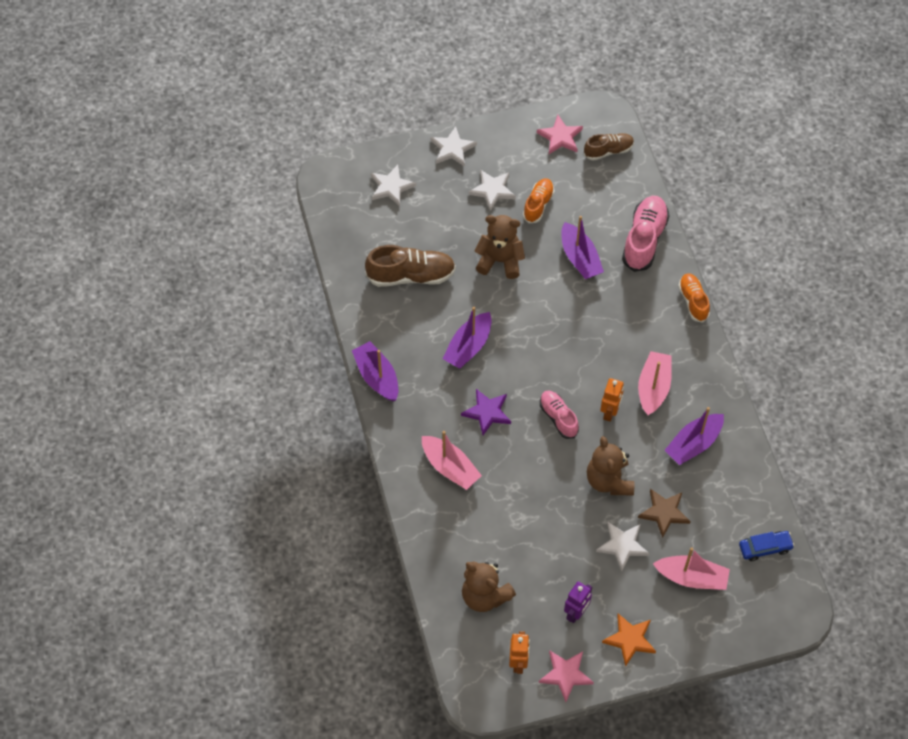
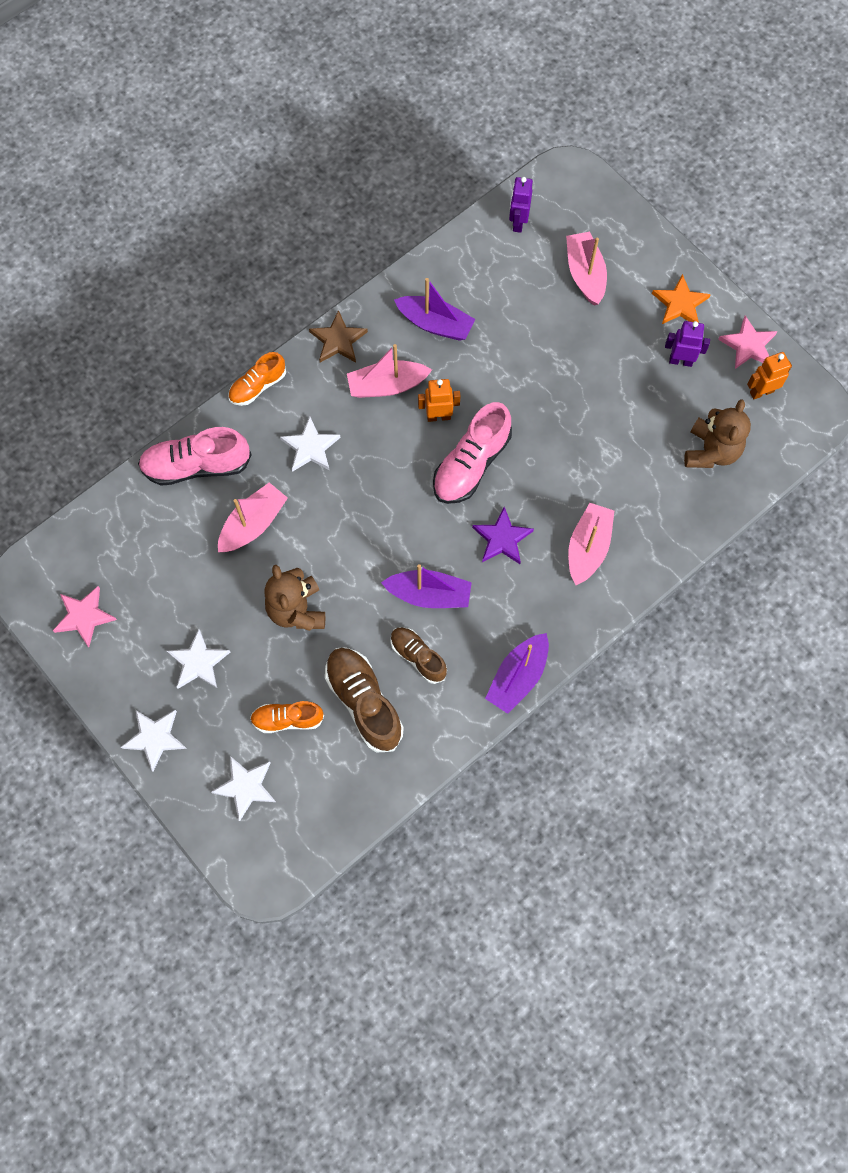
camera: 115 degrees left, 10 degrees up
(538, 204) = (197, 600): orange shoe -> orange shoe (287, 719)
(558, 417) = (471, 464): pink shoe -> pink shoe, size x1.62
(580, 258) = (253, 524): purple boat -> pink boat
(608, 151) = (83, 553): brown shoe -> brown shoe (418, 657)
(609, 480) = (519, 386): brown teddy bear -> none
(622, 545) = (585, 347): white star -> white star (310, 447)
(664, 513) = (528, 323): brown star -> brown star (338, 340)
(765, 548) = (518, 222): blue car -> purple robot

